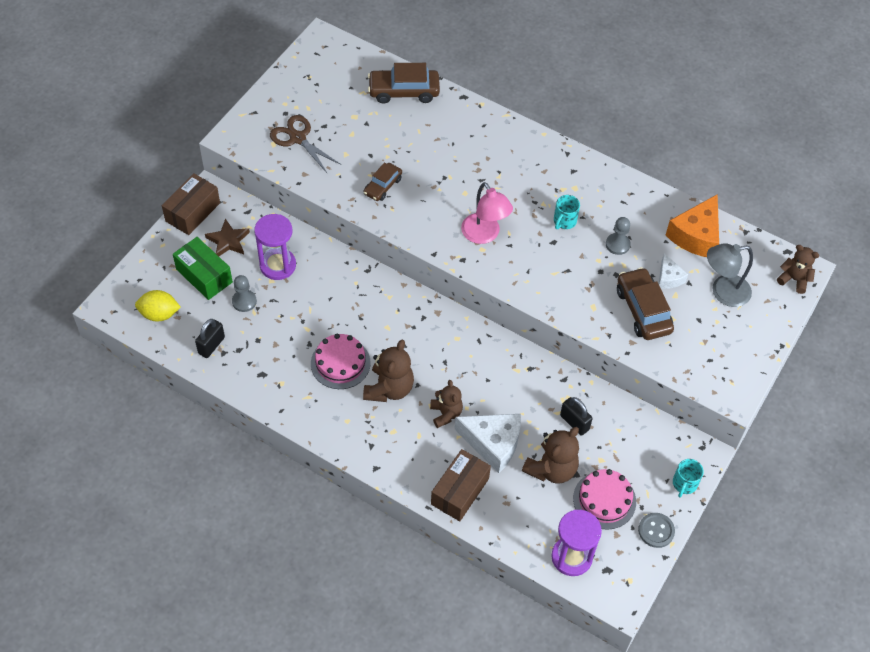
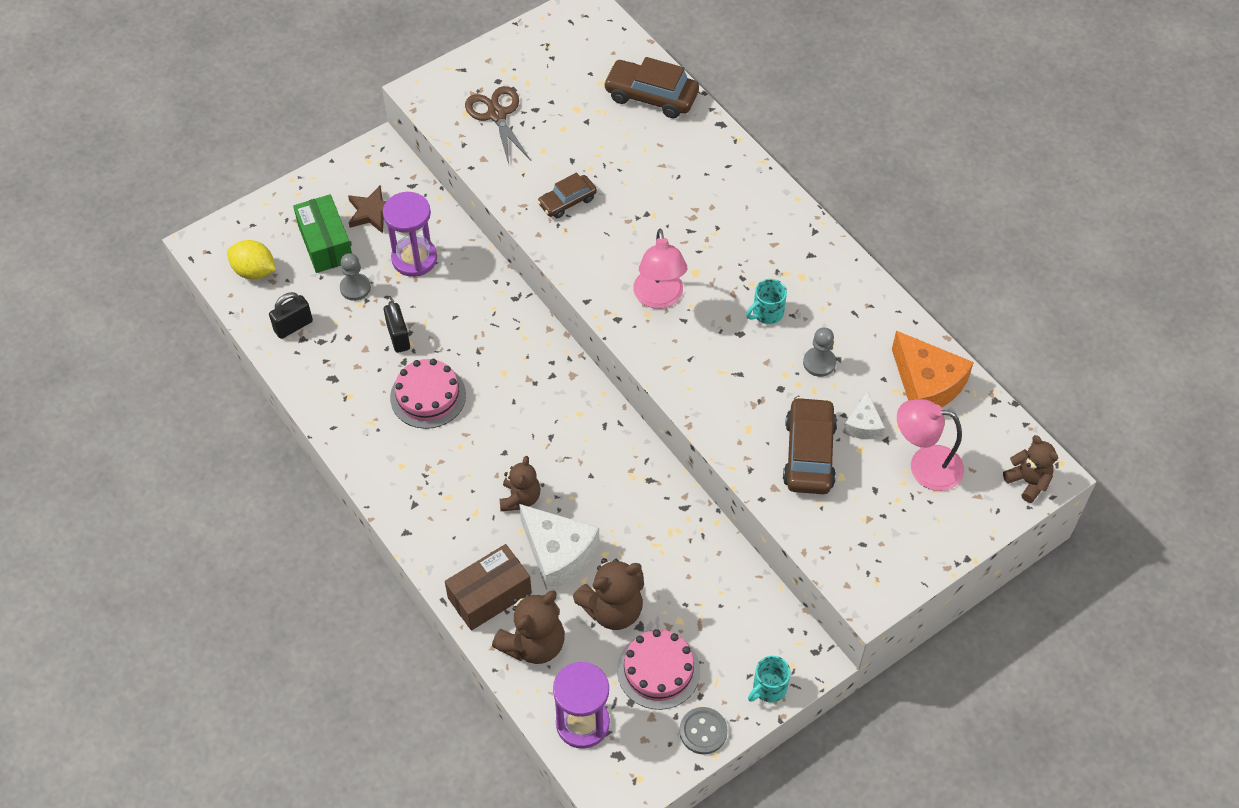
camera: 25 degrees right, 0 degrees up
(192, 212) = (350, 166): brown box -> none
(389, 388) = (469, 445): brown teddy bear -> brown teddy bear (533, 644)
(574, 422) = (670, 564): black padlock -> black padlock (398, 337)
(696, 236) = (926, 384): orange cheese -> orange cheese turned 90 degrees counterclockwise
(723, 292) = (924, 466): grey lamp -> pink lamp

